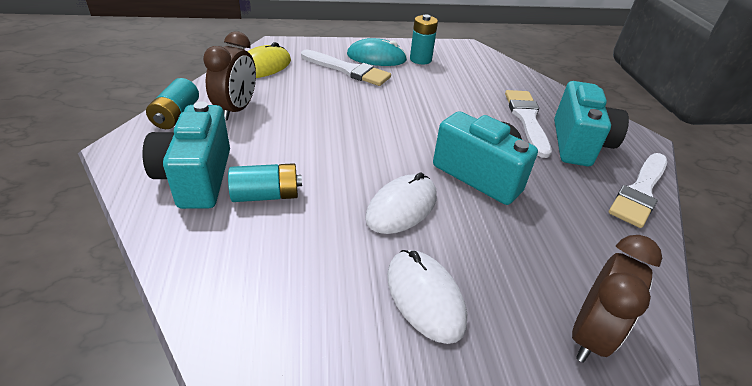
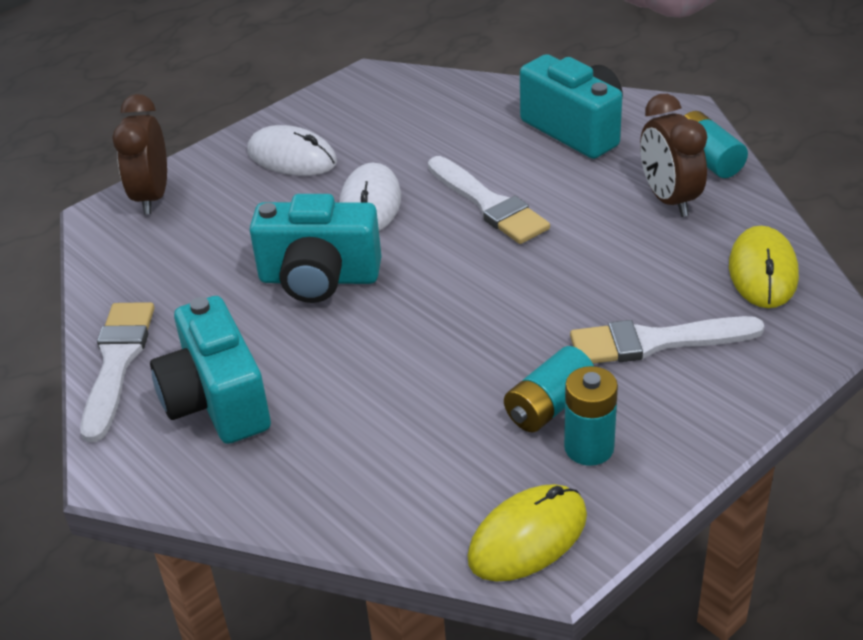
camera: 150 degrees right, 0 degrees up
(266, 195) = (498, 150): turquoise battery -> turquoise battery (549, 406)
(376, 57) = (658, 401): turquoise mouse -> none
(470, 53) = (528, 537): none -> yellow mouse
(526, 119) = (313, 407): white brush -> white brush (489, 204)

